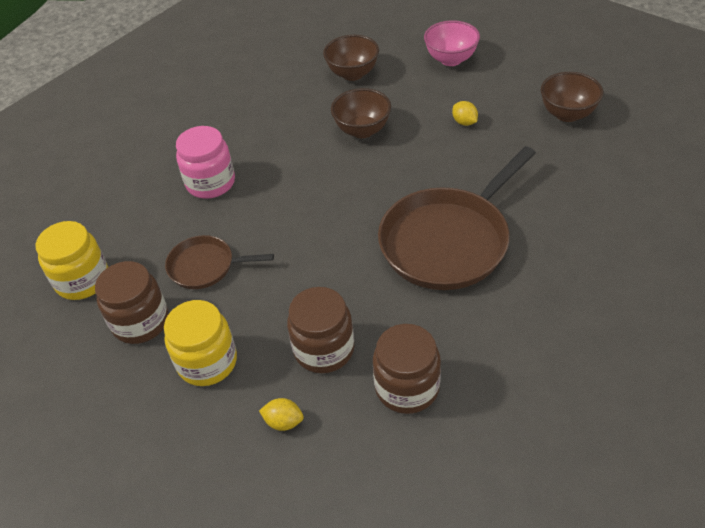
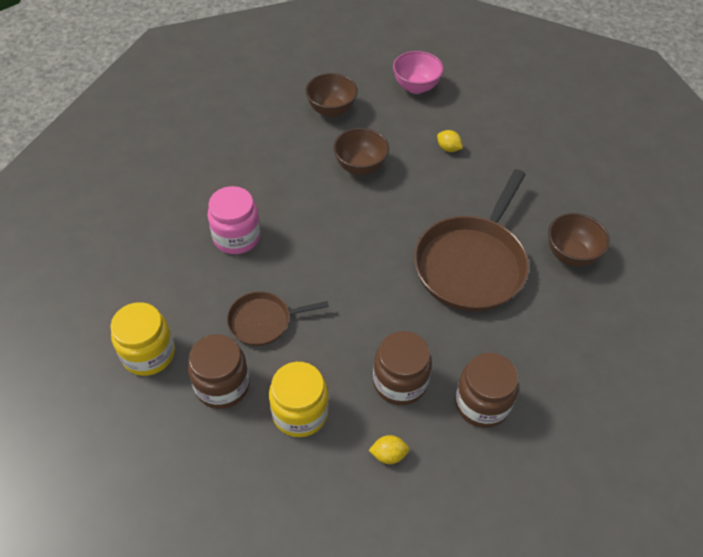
camera: 20 degrees left, 5 degrees up
(567, 114) = (532, 131): brown bowl -> brown bowl (571, 254)

